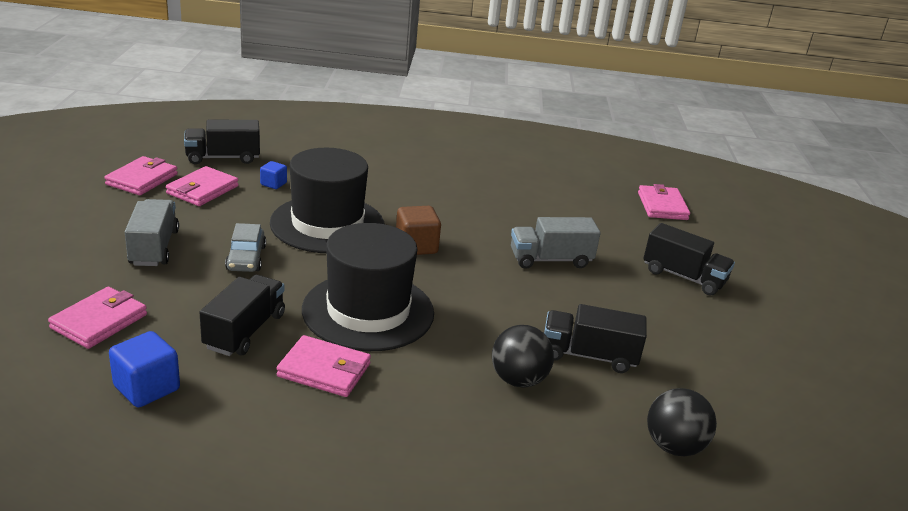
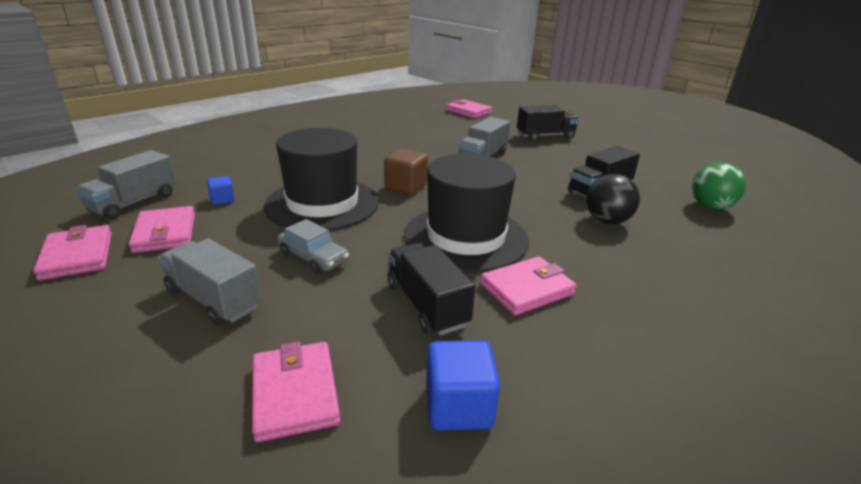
camera: 45 degrees left, 0 degrees up
(223, 158) = (134, 203): black truck -> grey truck
(673, 446) = (710, 206): black ball -> green ball

